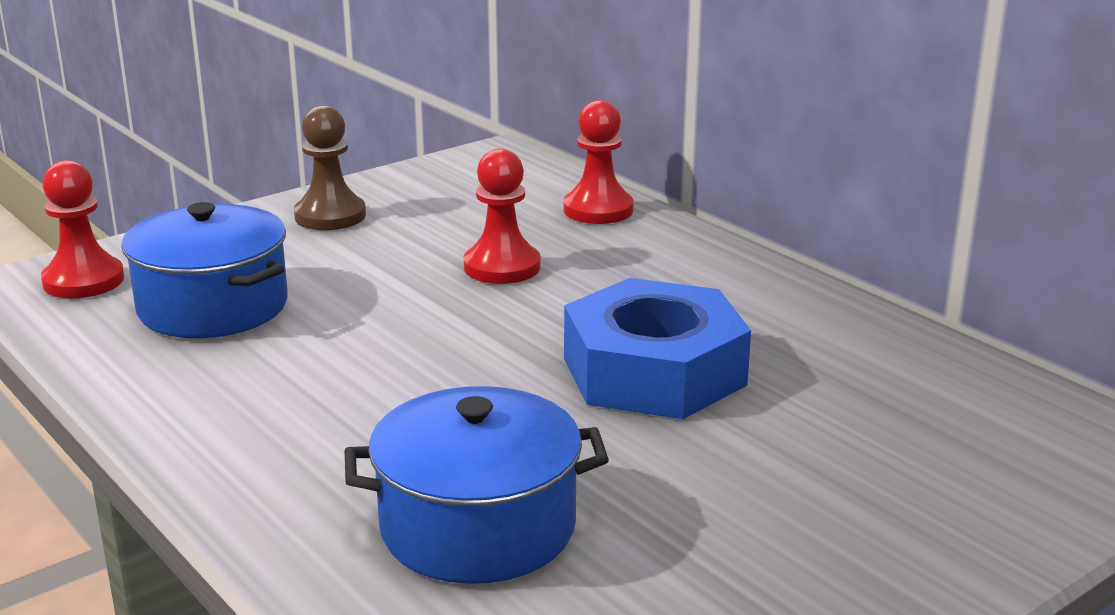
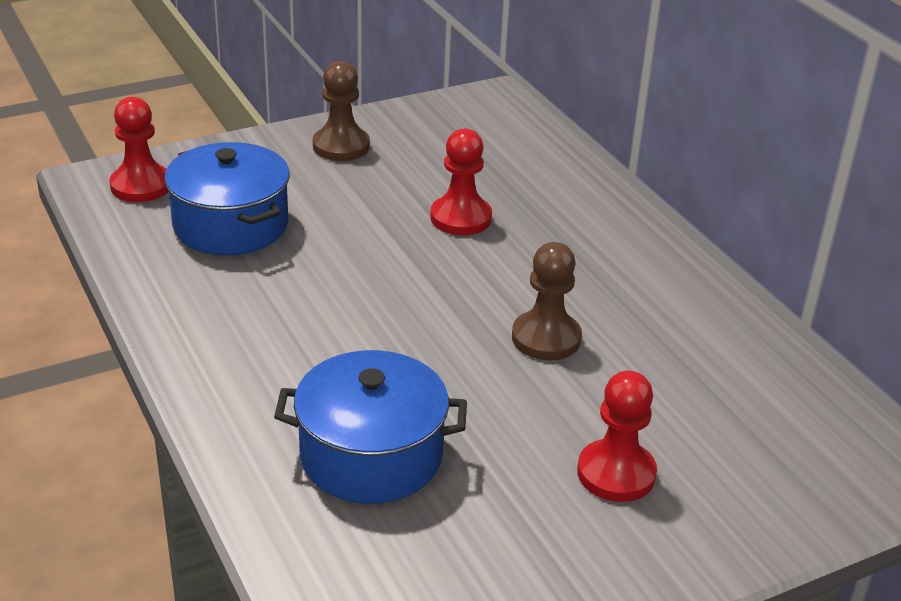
camera: 10 degrees right, 10 degrees up
(598, 210) = (556, 169): red pawn -> red pawn (616, 473)
(654, 371) = (546, 338): blue nut -> brown pawn

